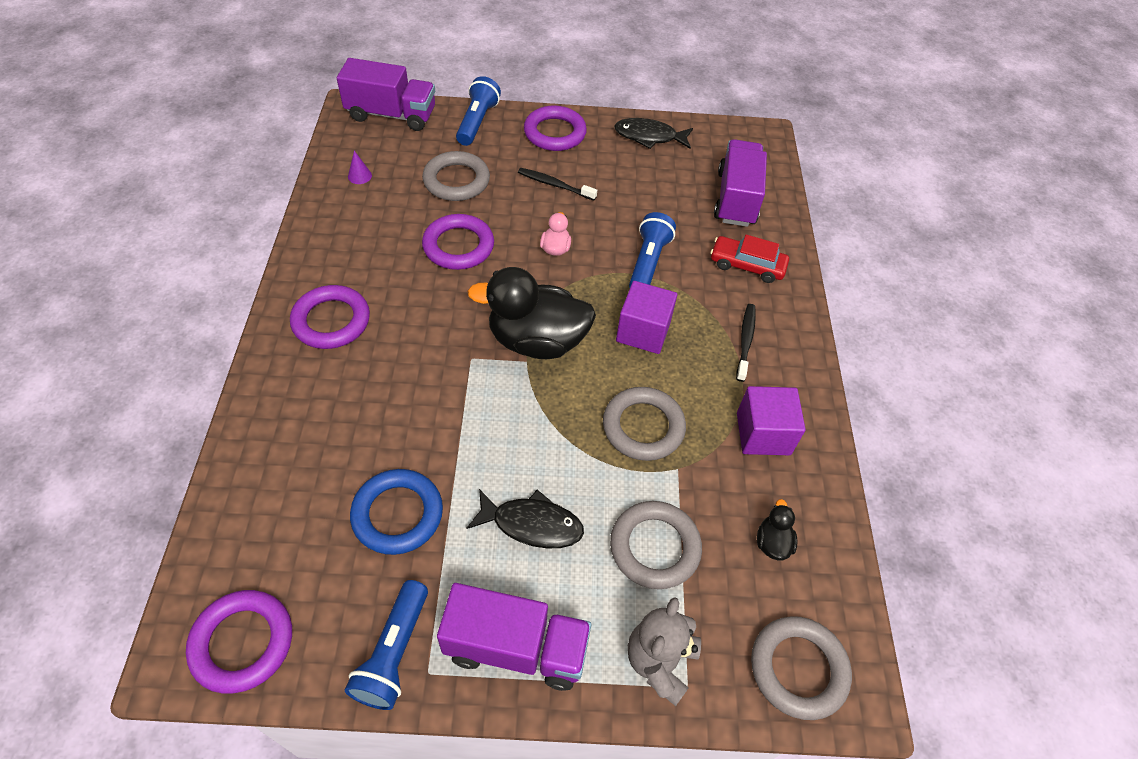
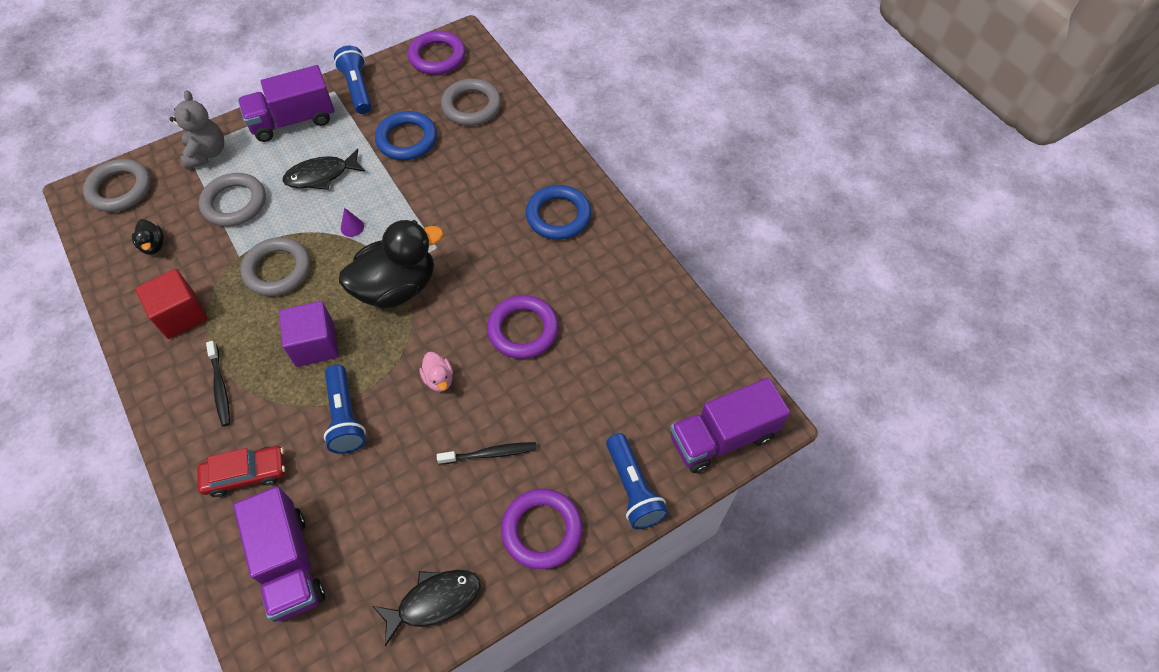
camera: 150 degrees right, 5 degrees up
(331, 321) = (558, 216): purple ring -> blue ring
(359, 176) = (671, 345): purple cone -> purple cone (352, 227)
(456, 181) = (585, 396): grey ring -> grey ring (471, 106)
(763, 434) = (181, 315): purple cube -> red cube

